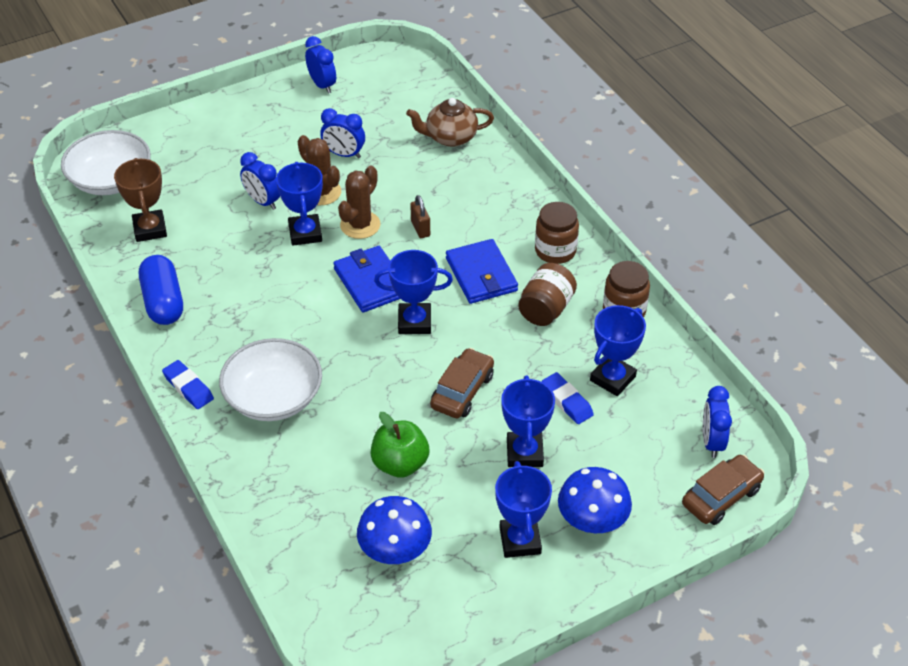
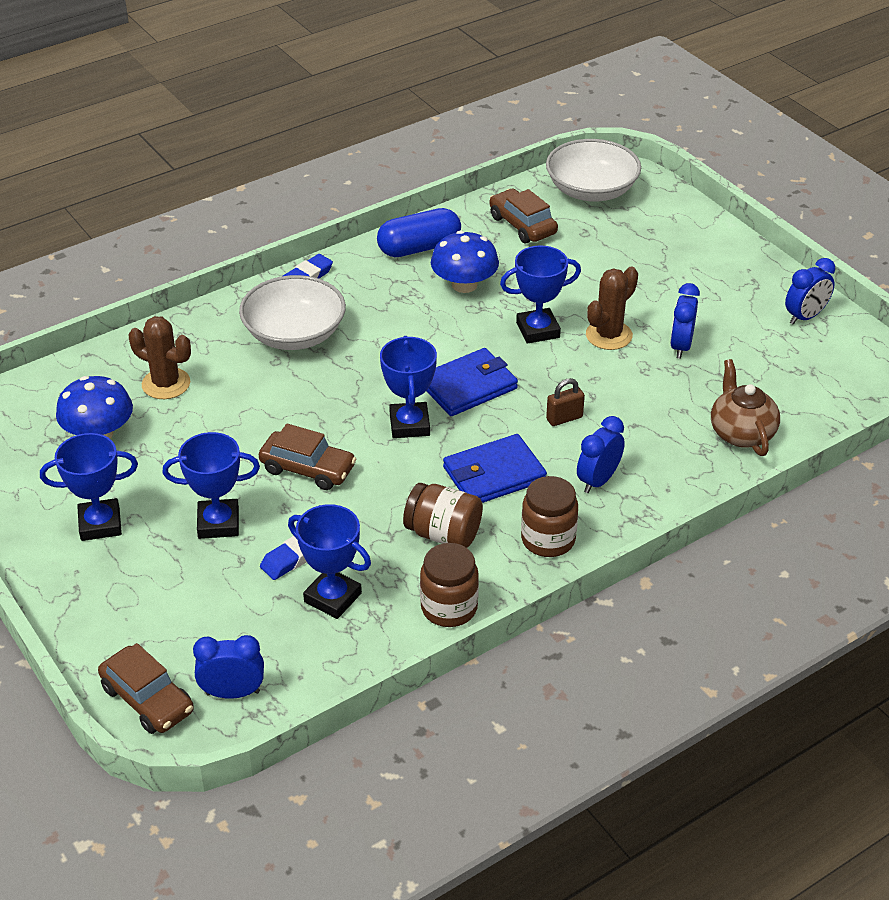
camera: 85 degrees right, 5 degrees down
(150, 229) = (522, 225): brown trophy -> brown car
(263, 202) = (582, 294): blue clock -> blue clock (598, 480)
(360, 225) = (560, 370): brown cactus -> brown cactus (166, 384)
(400, 464) = (206, 429): green apple -> none
(592, 519) = (123, 582): blue mushroom -> blue mushroom (464, 285)

